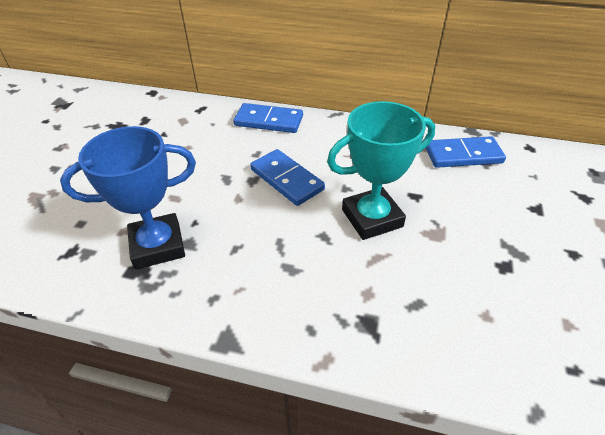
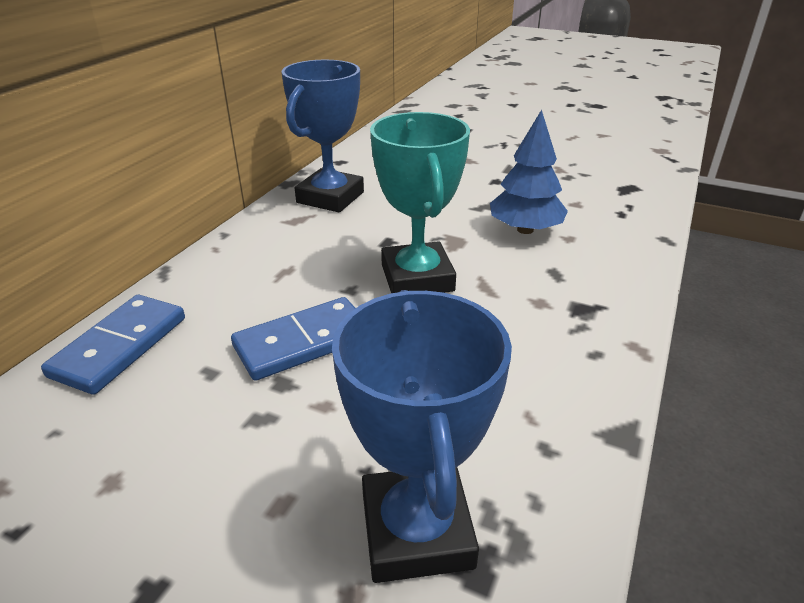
camera: 80 degrees left, 10 degrees down
(463, 155) = (330, 197): blue domino -> blue trophy
(482, 280) = (525, 230): none -> blue tree

